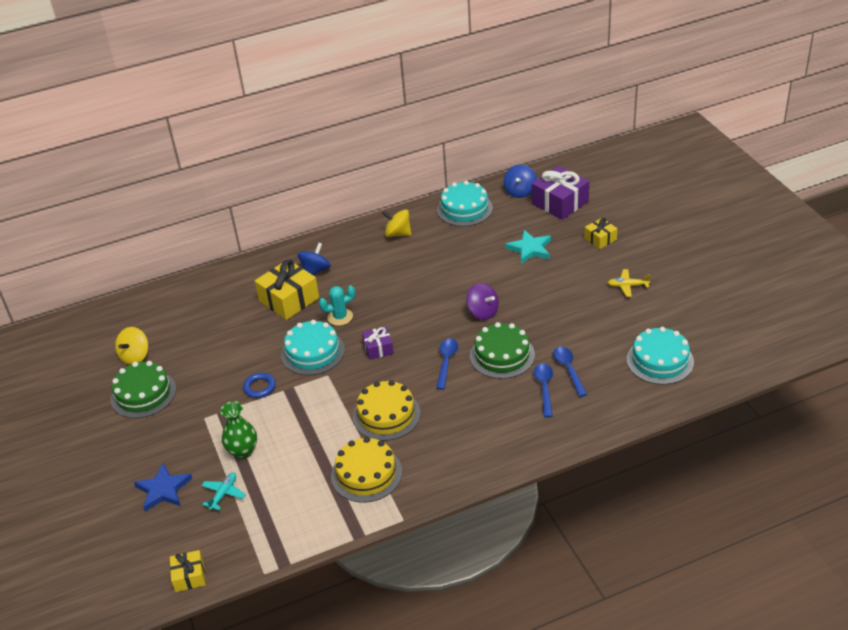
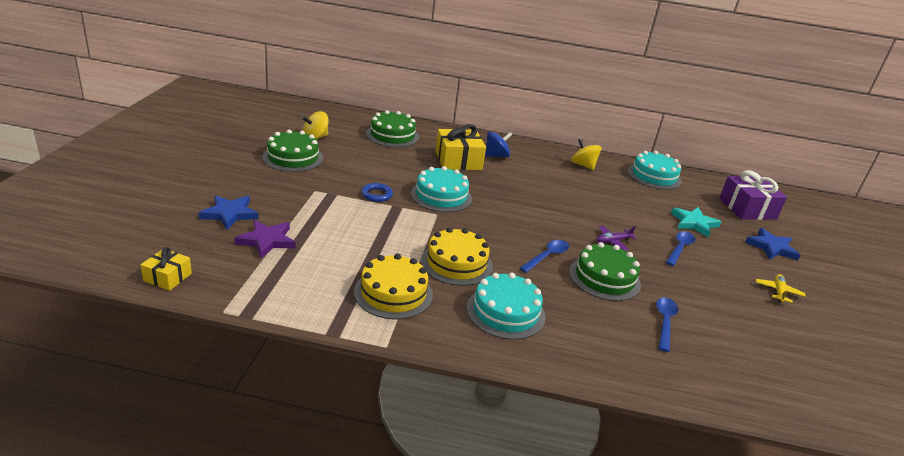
camera: 25 degrees right, 10 degrees down
(201, 305) = (392, 135): none -> green cake
(224, 494) = (267, 241): turquoise plane -> purple star
(243, 451) = (315, 224): green vase -> none
(340, 317) = (486, 187): turquoise cactus -> none
(378, 348) = (496, 219): purple gift -> none
(483, 312) = (613, 241): purple spinning top -> purple plane
(520, 191) = (713, 187): blue spinning top -> none
(544, 388) = (626, 323): blue spoon -> blue spoon (680, 248)
(600, 239) = (771, 247): yellow gift -> blue star
(627, 286) = (778, 292): yellow plane -> yellow plane turned 75 degrees clockwise
(660, 360) = (777, 368): turquoise cake -> turquoise cake (505, 312)

